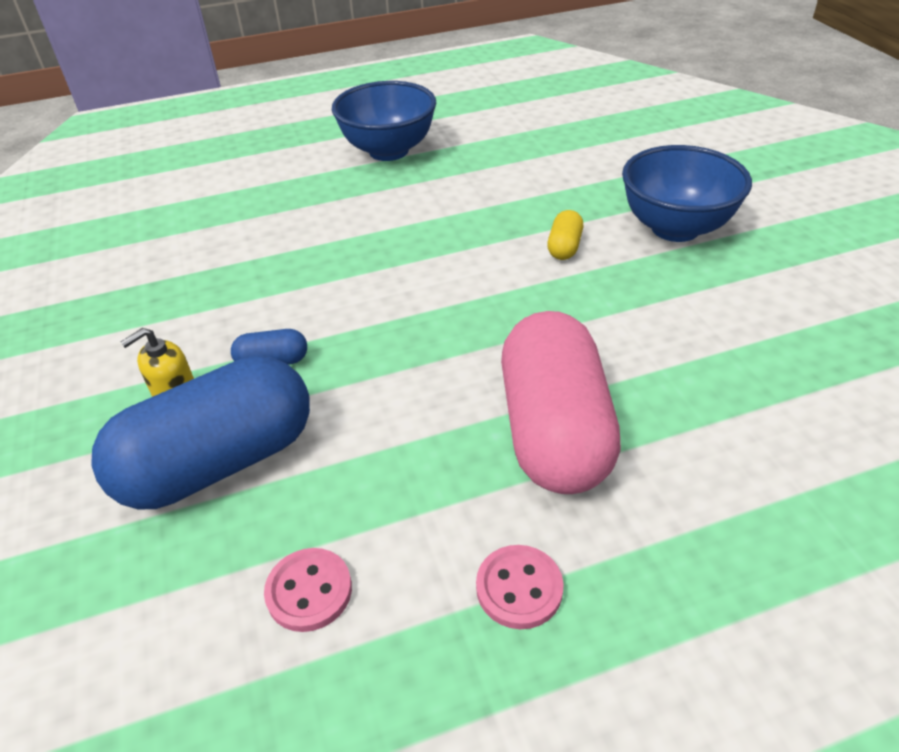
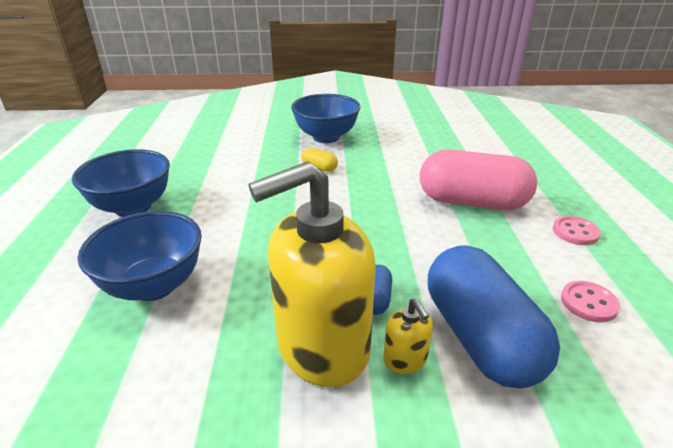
camera: 75 degrees left, 10 degrees down
(192, 337) = (322, 346): none -> yellow soap dispenser
(263, 211) = (154, 285): none -> blue bowl

